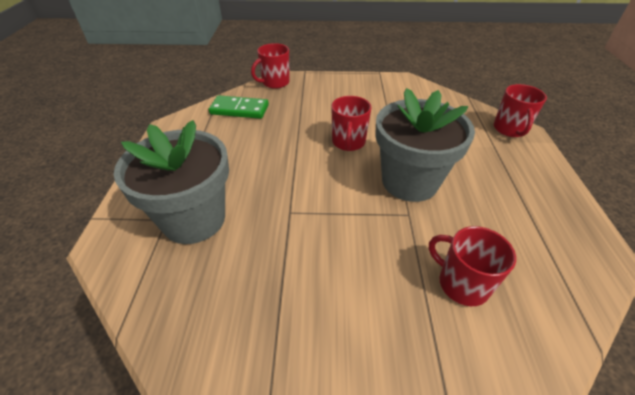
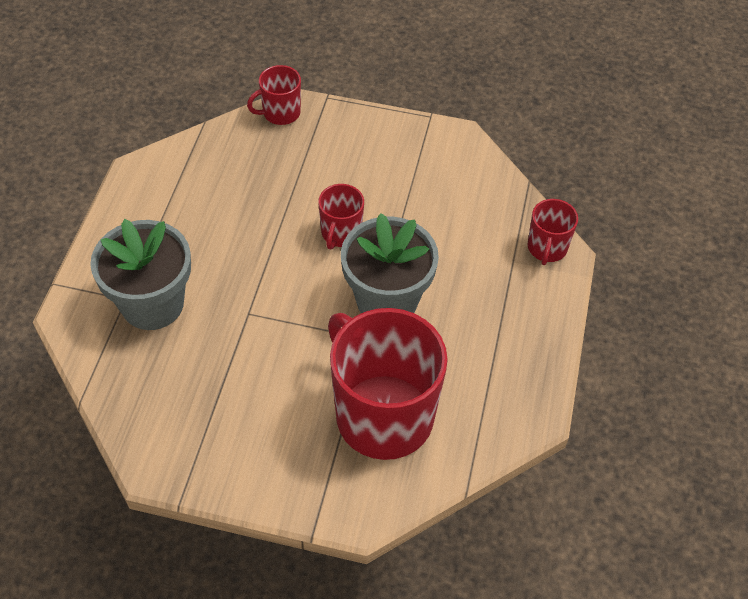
camera: 10 degrees right, 10 degrees up
(239, 110) = (224, 157): green domino -> none
(462, 283) = (382, 415): red mug -> red mug, size x2.16

